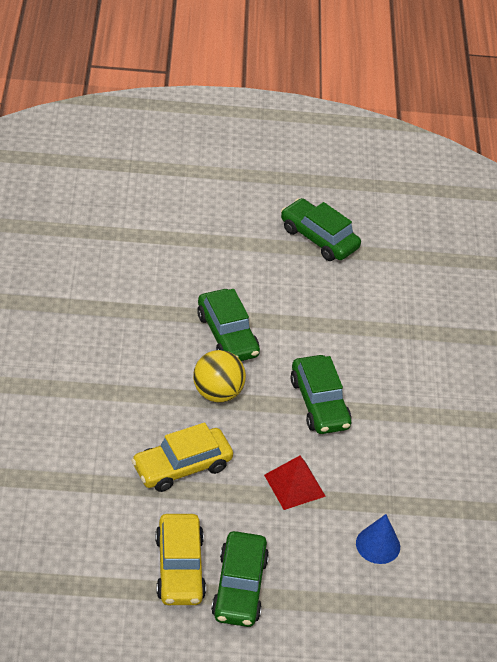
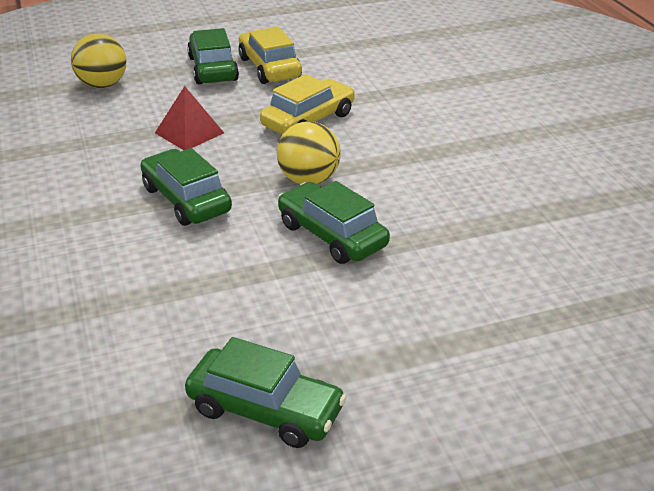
camera: 165 degrees right, 10 degrees down
(361, 595) = (102, 85): none -> yellow ball
(378, 545) = (92, 114): blue cone -> none

